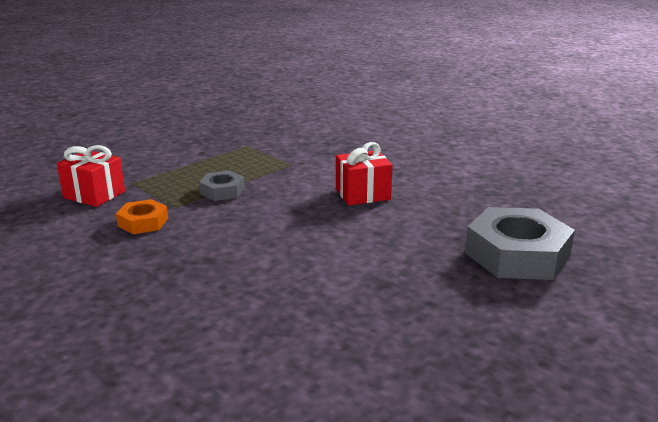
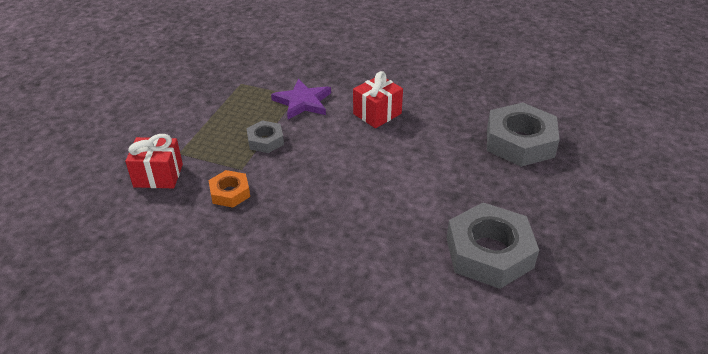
camera: 25 degrees left, 15 degrees up
(292, 170) = (303, 102): none -> purple star
(374, 350) = (489, 252): none -> grey nut

